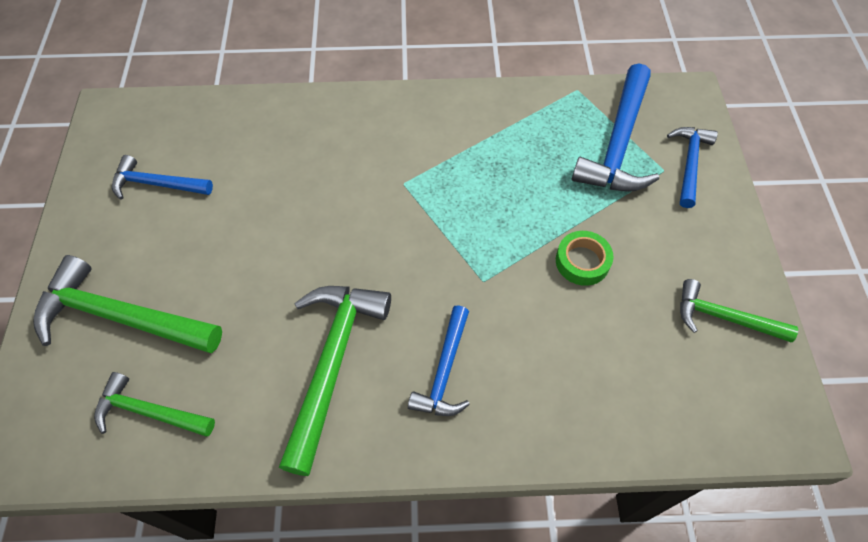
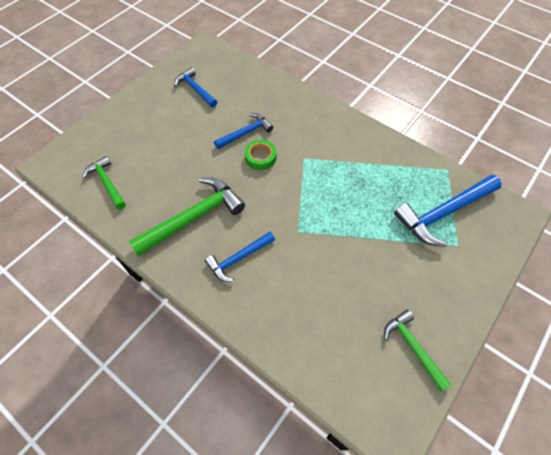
camera: 40 degrees right, 0 degrees up
(121, 317) = (131, 136): green hammer -> none
(582, 261) = (359, 259): green tape -> green tape (260, 157)
(689, 164) = (478, 252): blue hammer -> blue hammer (245, 133)

